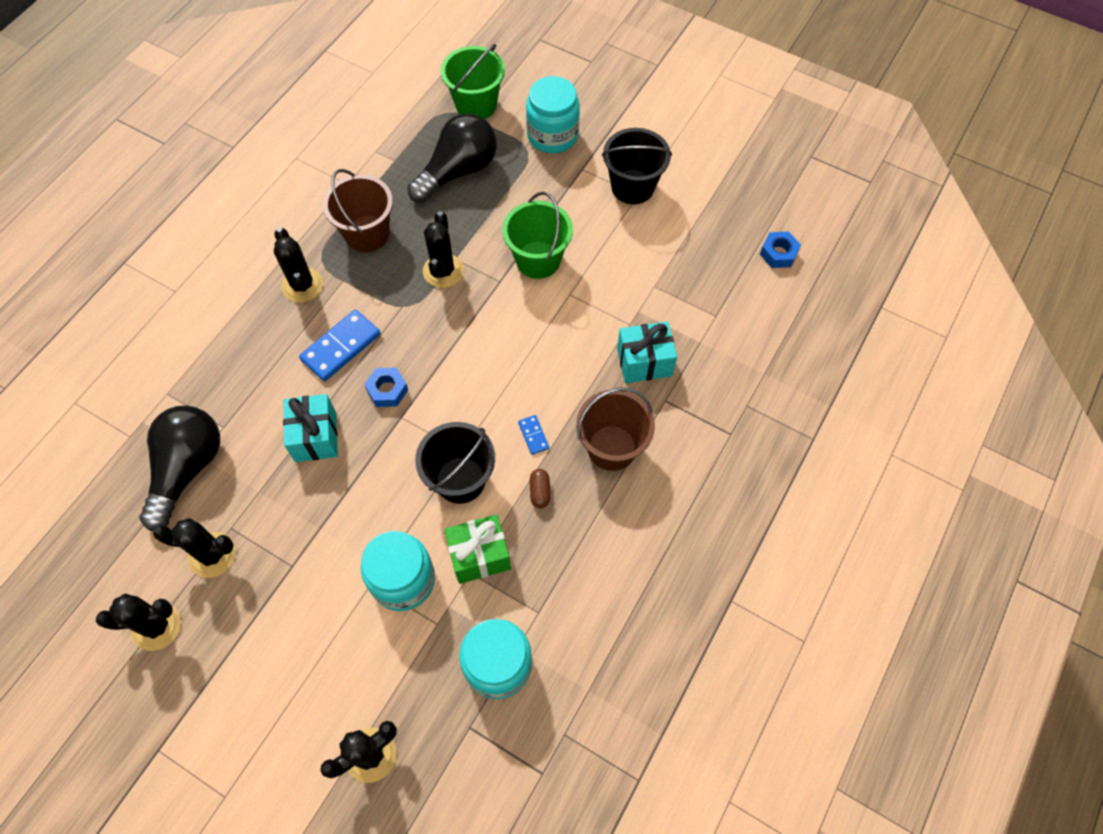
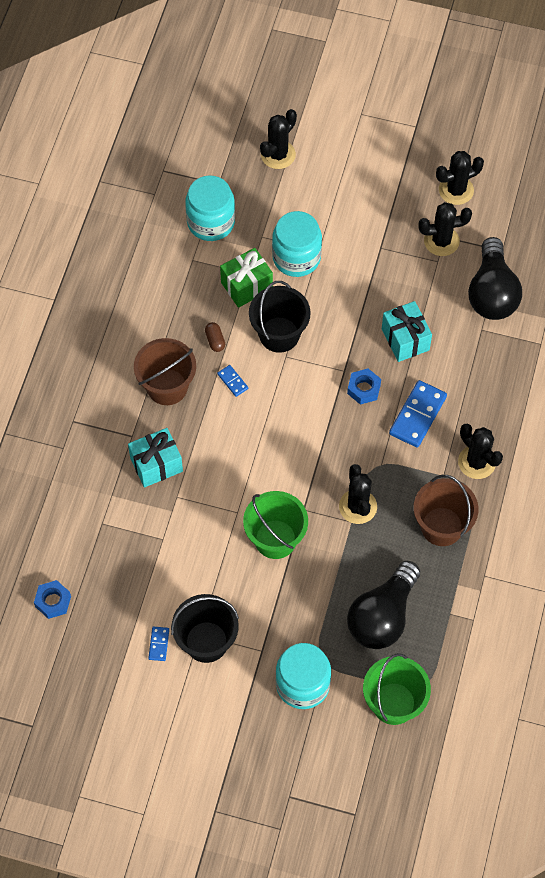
camera: 165 degrees right, 0 degrees up
(679, 194) = (159, 644): none -> blue domino

